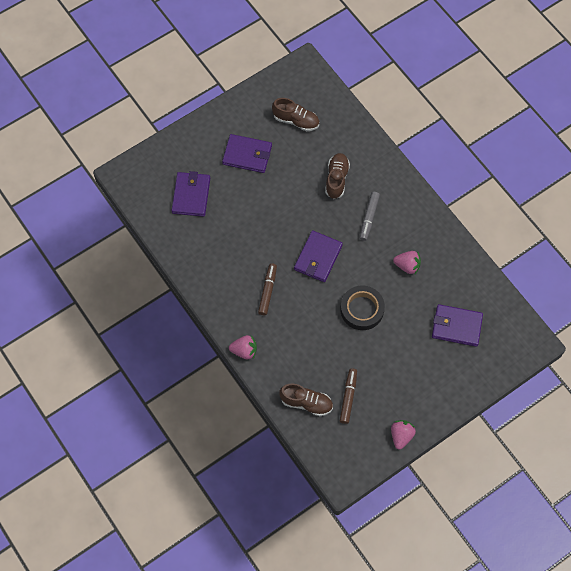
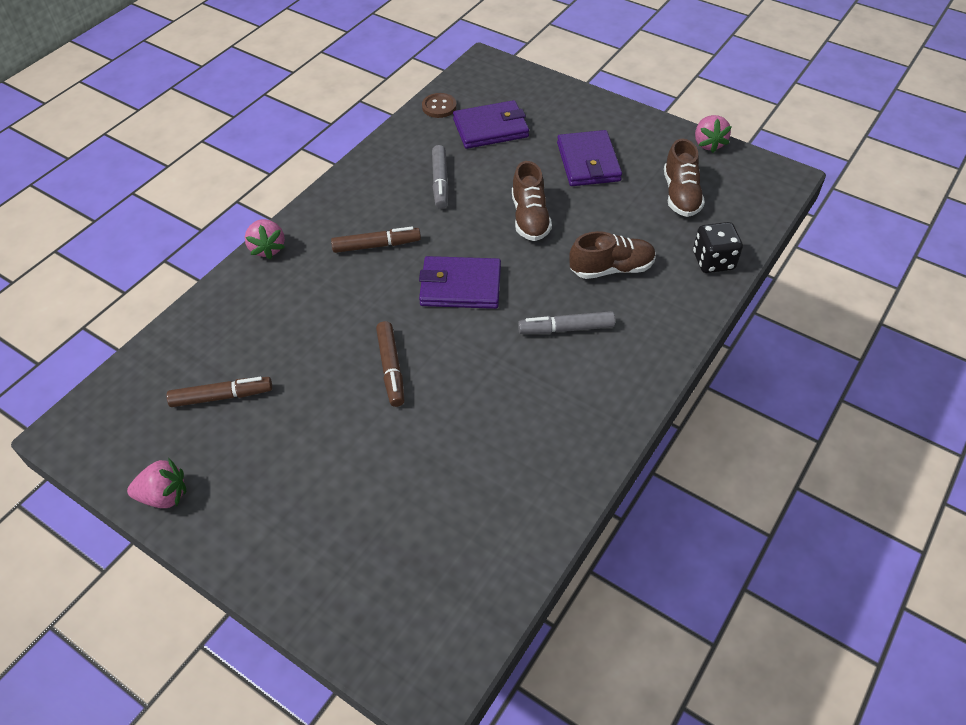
camera: 70 degrees right, 15 degrees down
(155, 217) = (439, 107): none -> brown button
(228, 240) = (440, 182): none -> grey marker
(306, 403) = (199, 345): brown shoe -> brown shoe (530, 218)
(351, 129) = (713, 261): none -> black dice
(362, 309) = (391, 368): black tape -> brown marker
(407, 266) = (503, 408): pink strawberry -> pink strawberry (708, 144)
(456, 326) = (413, 522): purple wallet -> none

